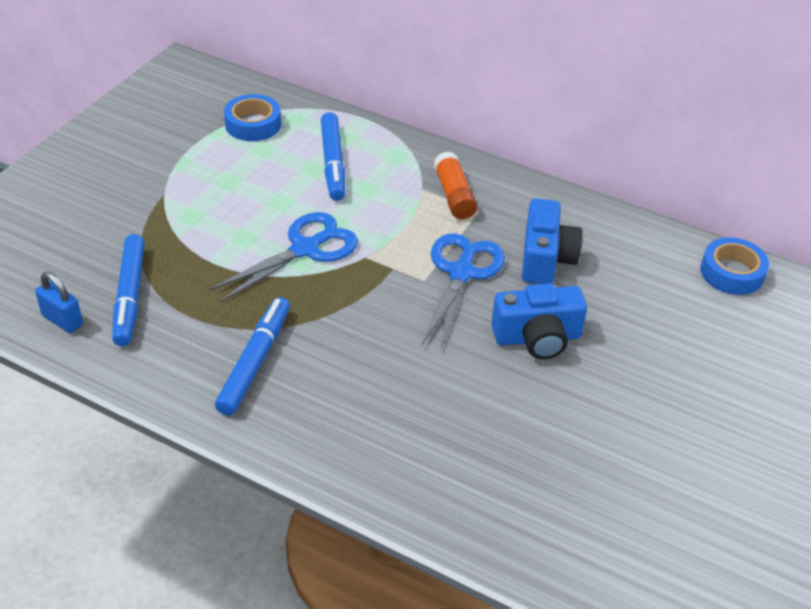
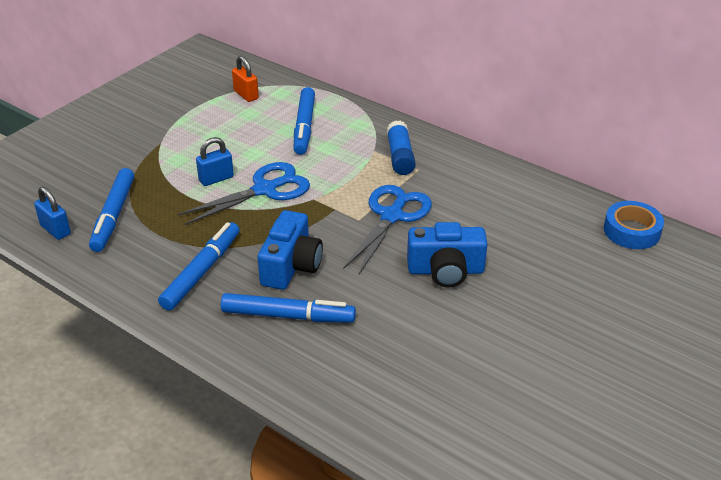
camera: 10 degrees right, 5 degrees down
(243, 238) = (216, 179): none -> blue padlock
(253, 124) = (246, 95): blue tape -> orange padlock
(370, 410) = (288, 316): none -> blue marker
(454, 195) = (400, 156): orange glue stick -> blue glue stick
(545, 258) = (467, 209): blue camera -> blue camera (291, 266)

